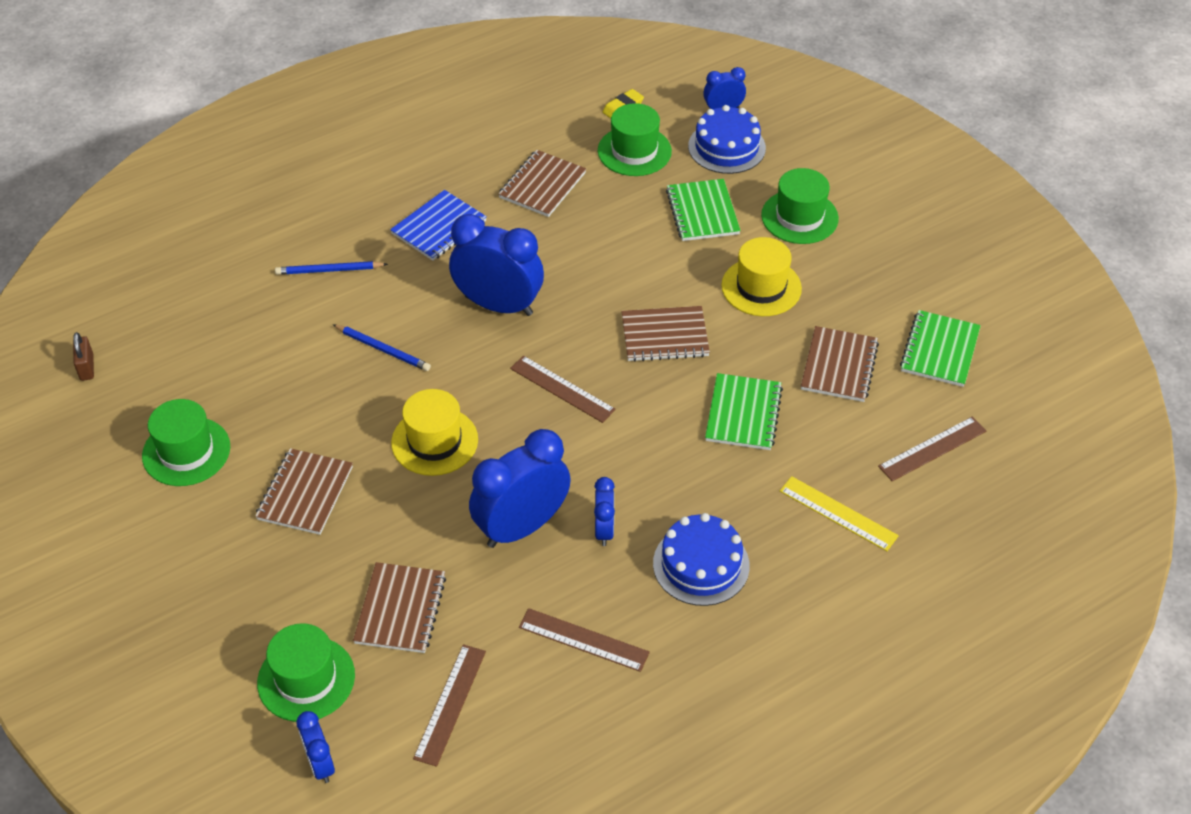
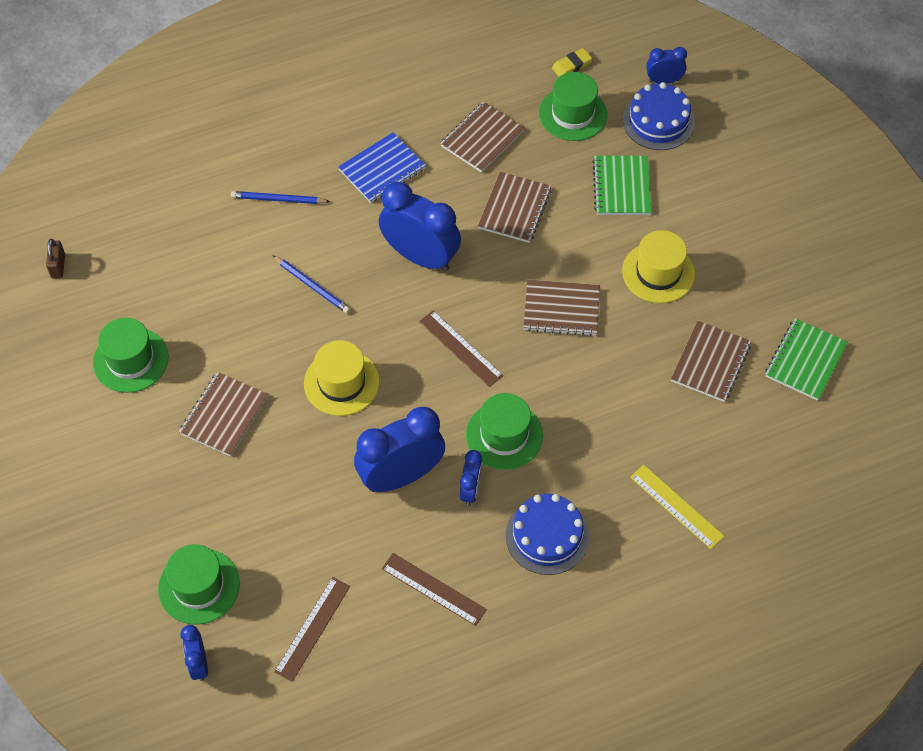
camera: 10 degrees right, 10 degrees up
(400, 609) = (286, 536): brown notebook -> brown notebook (514, 209)
(743, 414) = (615, 397): green notebook -> none
(799, 217) = (709, 205): green hat -> green hat (504, 435)
(932, 448) = (774, 457): brown ruler -> none

